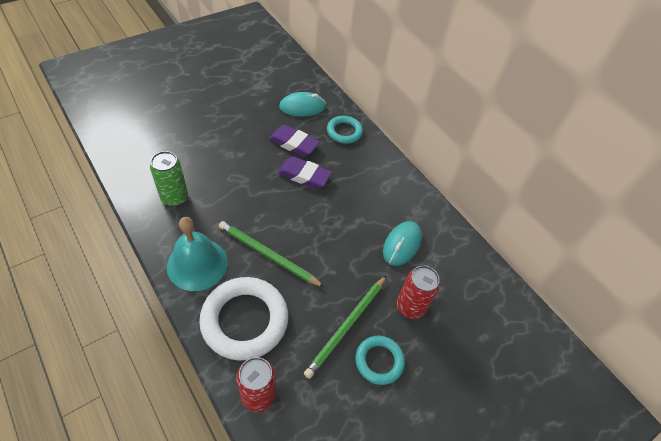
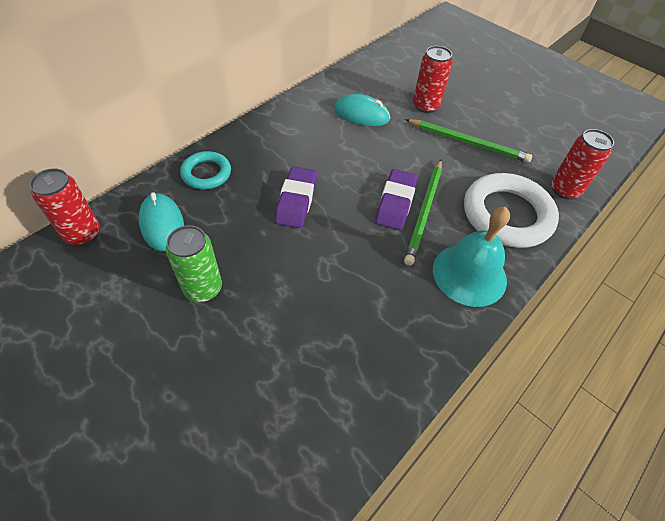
camera: 100 degrees left, 0 degrees up
(174, 197) = (386, 333): green can -> green can (203, 288)
(293, 144) = (242, 221): purple eraser -> purple eraser (395, 203)
(305, 75) = (82, 234): none -> red can
(379, 361) = (486, 121): turquoise ring -> none

